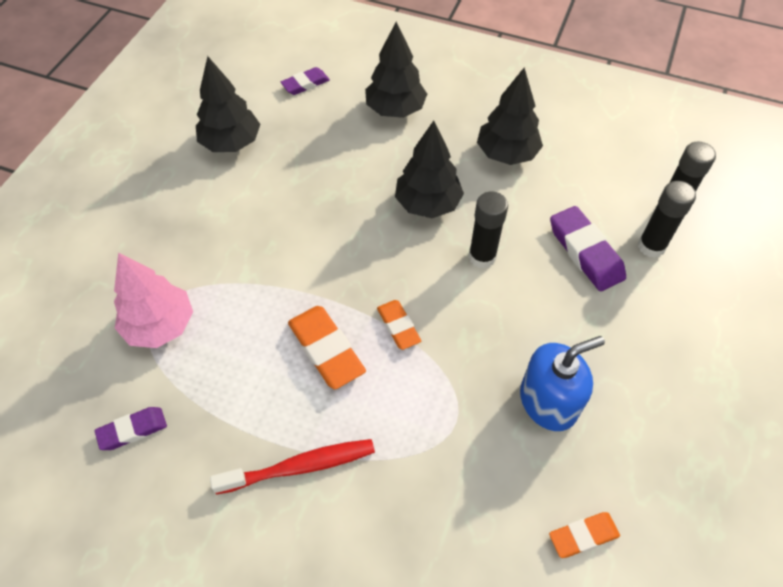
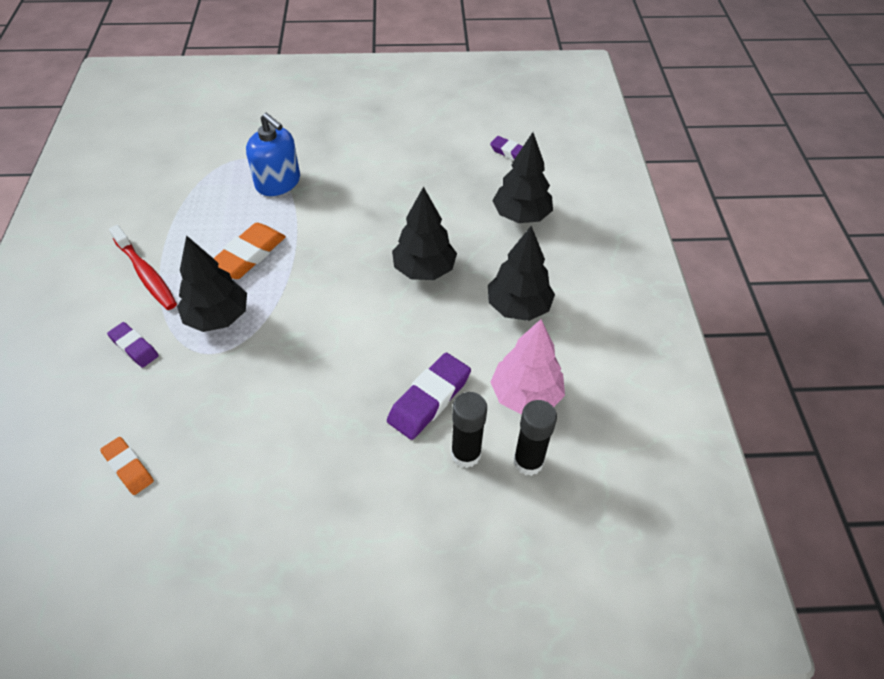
camera: 65 degrees right, 5 degrees down
(132, 430) = (151, 184): purple eraser -> purple eraser (134, 347)
(160, 325) = (236, 165): pink tree -> pink tree (525, 395)
(231, 143) = (420, 137): black tree -> black tree (217, 317)
(398, 326) = (287, 290): orange eraser -> none
(482, 257) = (384, 323): black glue stick -> none
(548, 402) = (250, 411): blue soap dispenser -> blue soap dispenser (278, 182)

